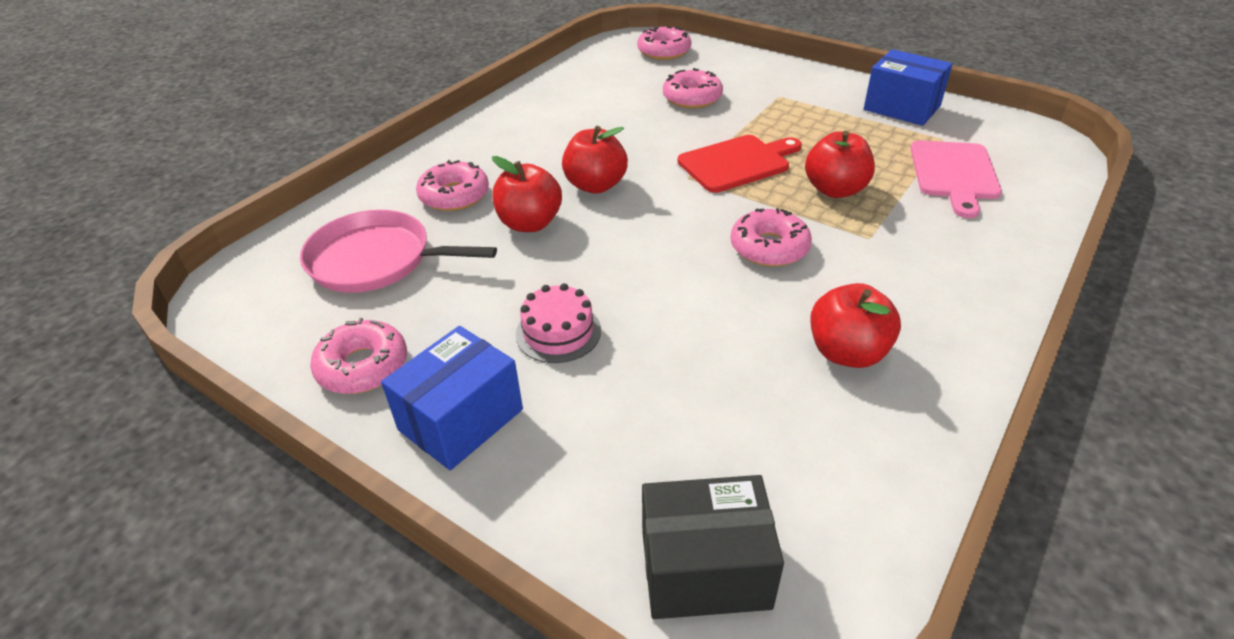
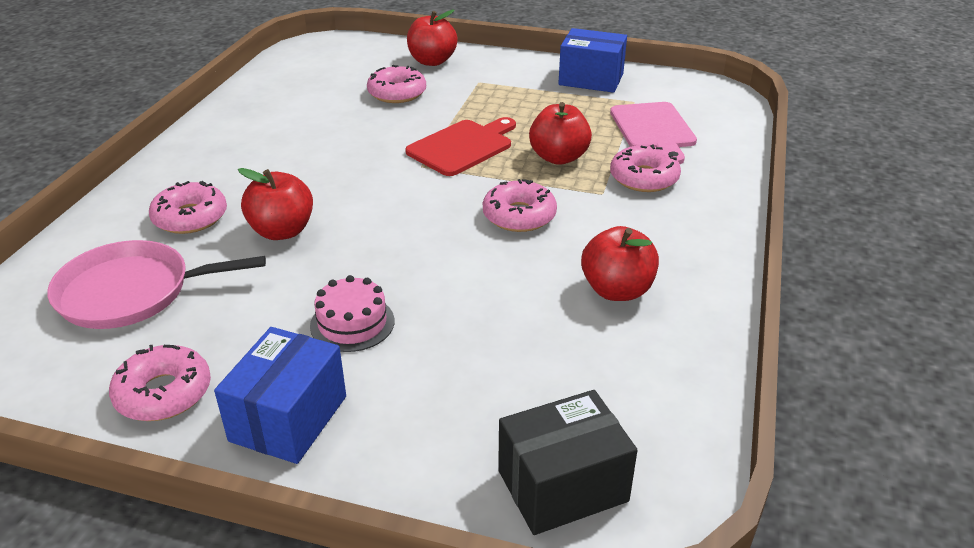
camera: 20 degrees left, 5 degrees down
(595, 185) = (334, 186): red apple -> red apple (432, 61)
(664, 51) = (352, 53): pink donut -> pink donut (644, 178)

